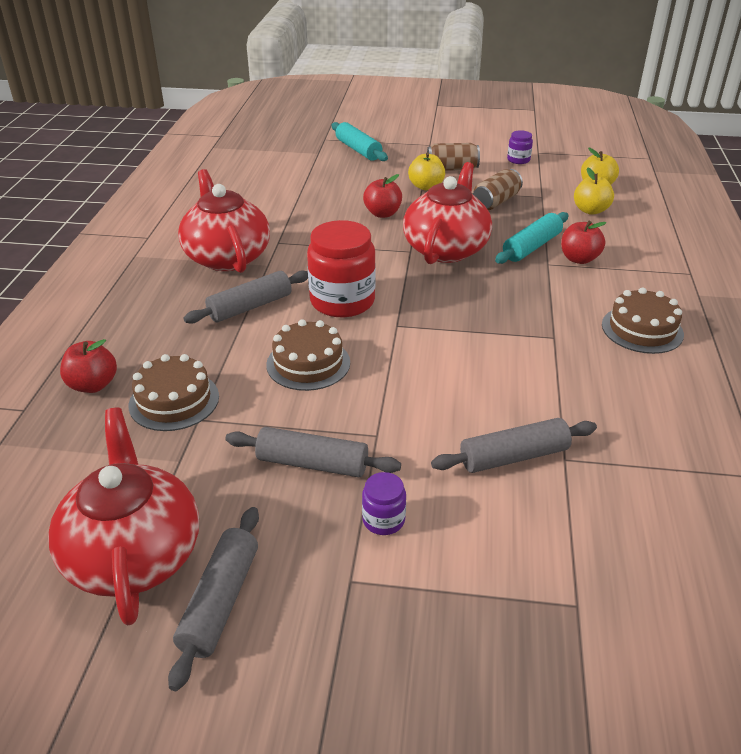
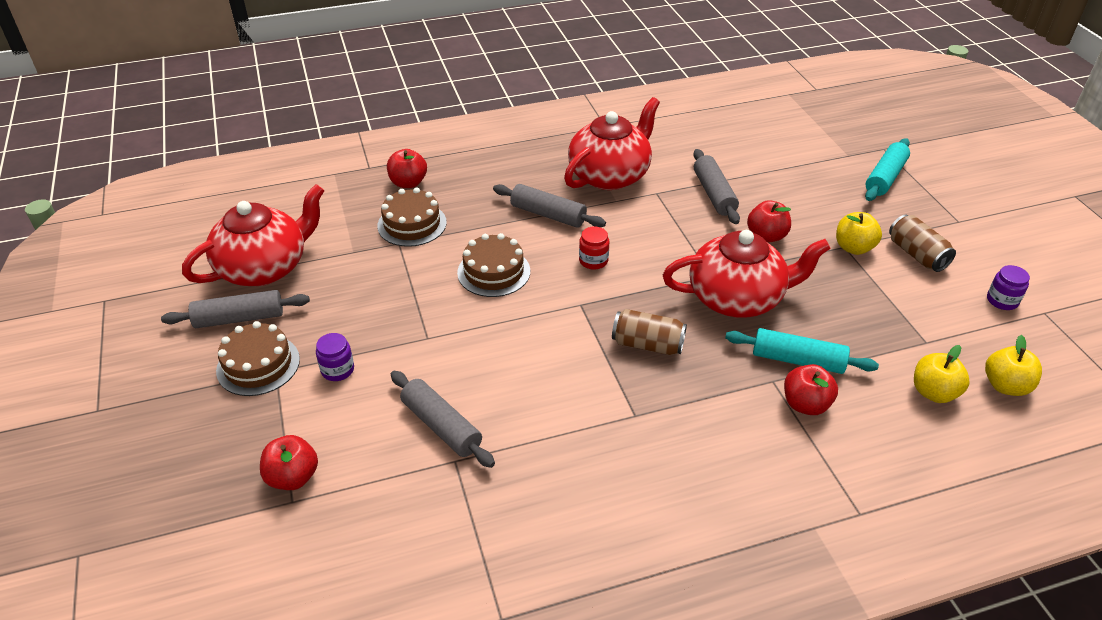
camera: 65 degrees right, 5 degrees up
(312, 463) = (379, 314): grey rolling pin -> grey rolling pin (714, 194)
(342, 301) = (593, 261): red jar -> red jar, size x0.47
(496, 202) = (873, 308): brown can -> brown can (647, 344)
(540, 597) = (293, 477): none -> red apple
(642, 329) = (699, 484): brown cake -> brown cake (258, 365)

